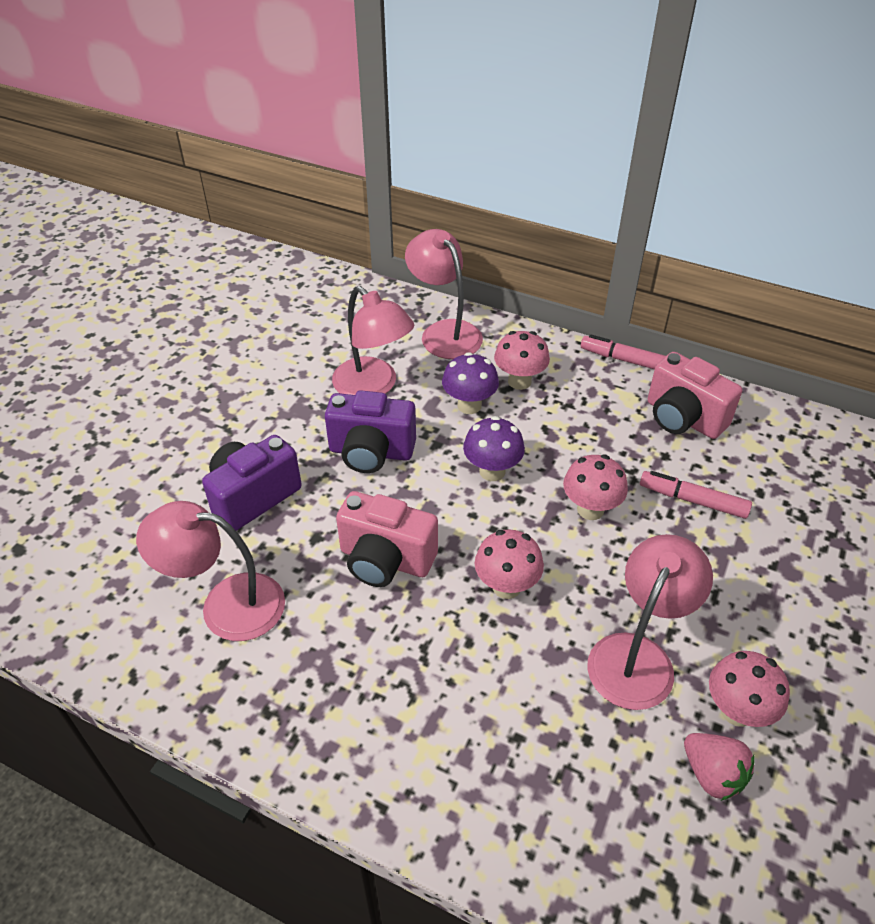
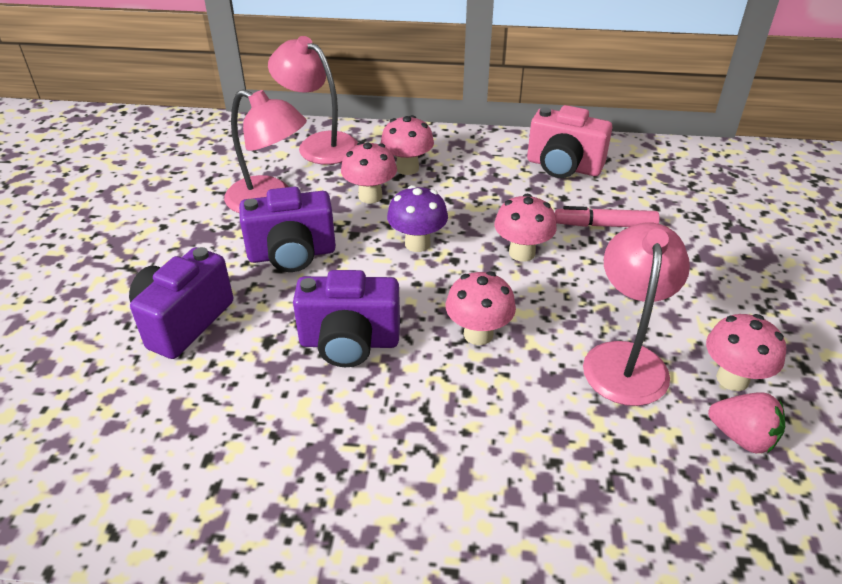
camera: 20 degrees left, 5 degrees down
(226, 604) = (195, 428): pink lamp -> none
(385, 560) = (349, 342): pink camera -> purple camera
(469, 405) = (370, 196): purple mushroom -> pink mushroom
(625, 360) = (492, 134): pink marker -> none

